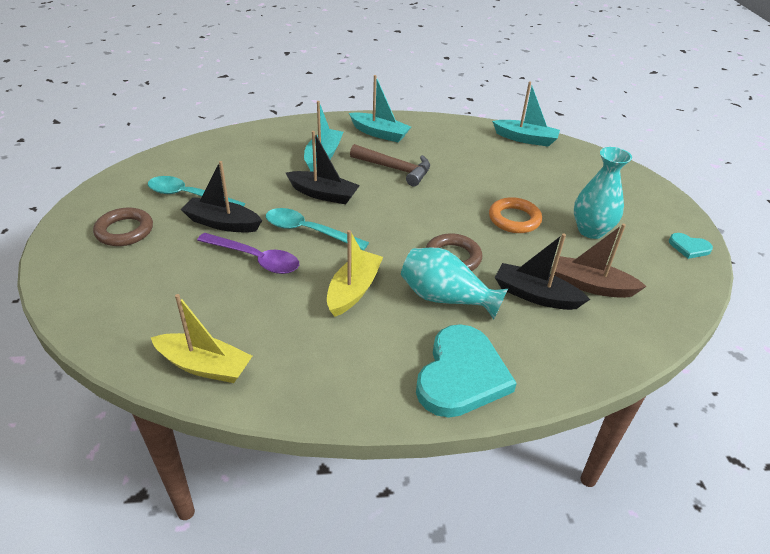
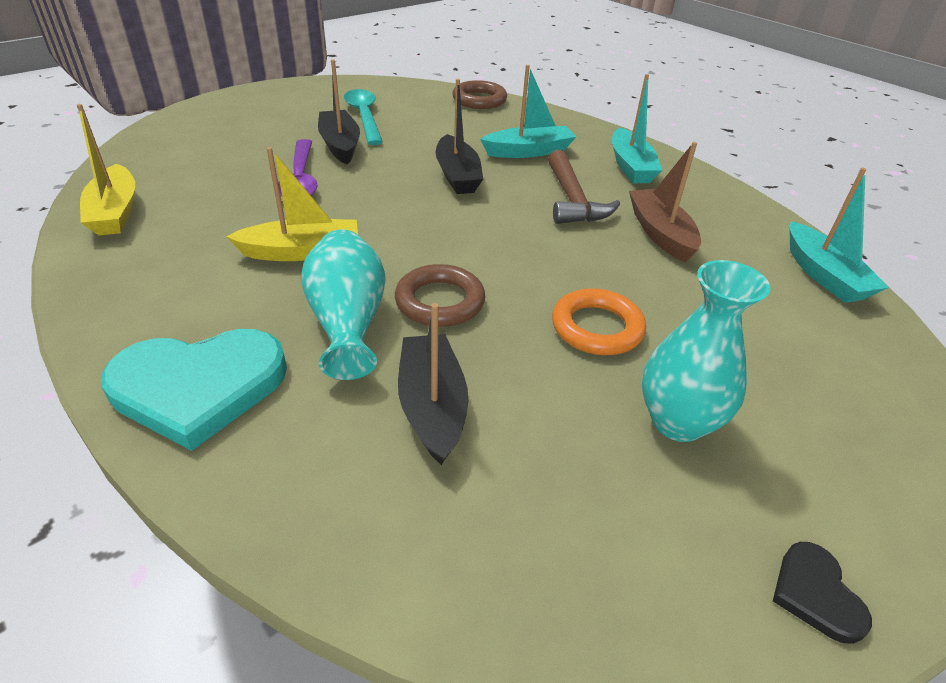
camera: 55 degrees right, 0 degrees up
(124, 231) = (280, 112): brown ring -> brown ring (479, 100)
(308, 231) = (379, 190): turquoise spoon -> none
(590, 285) = (521, 465): brown boat -> brown boat (660, 234)
(689, 247) = (816, 594): turquoise heart -> black heart

